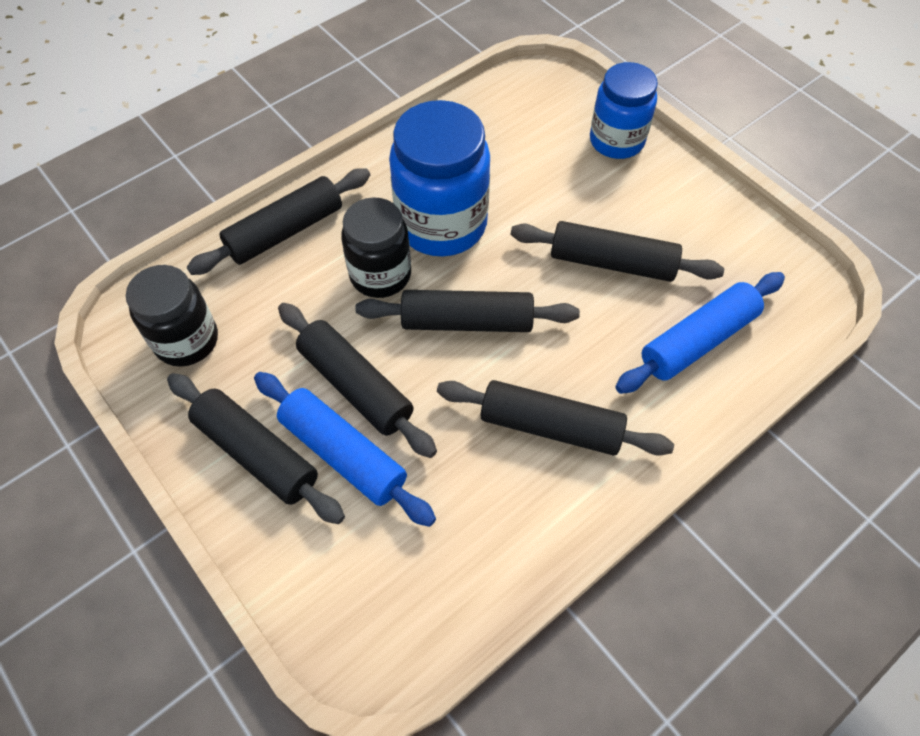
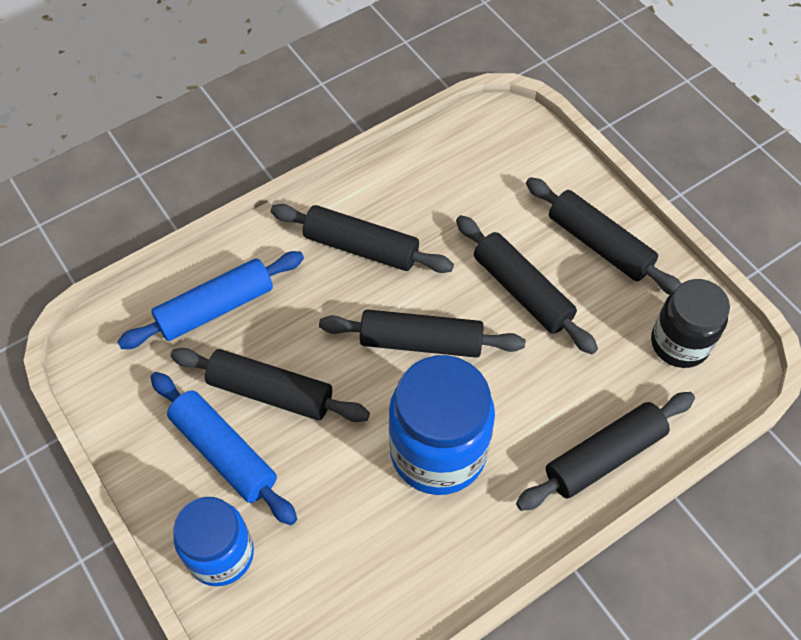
camera: 175 degrees left, 0 degrees up
(343, 454) = (529, 239): blue rolling pin -> blue rolling pin (224, 452)
(380, 275) = (502, 397): black jar -> none

